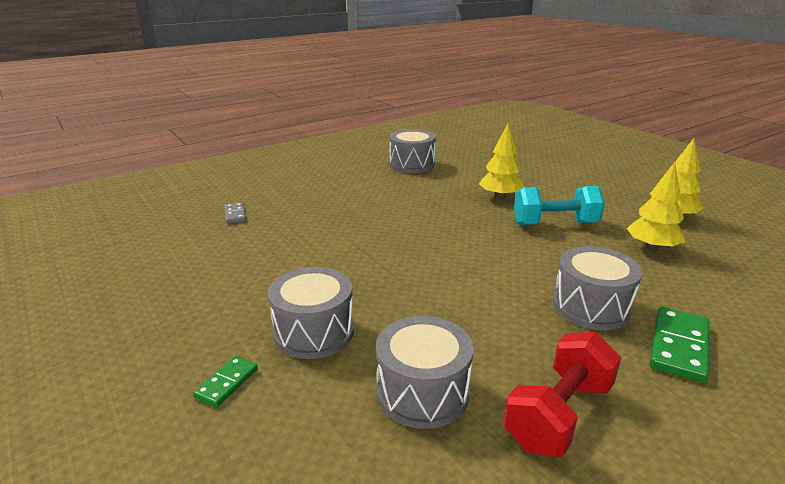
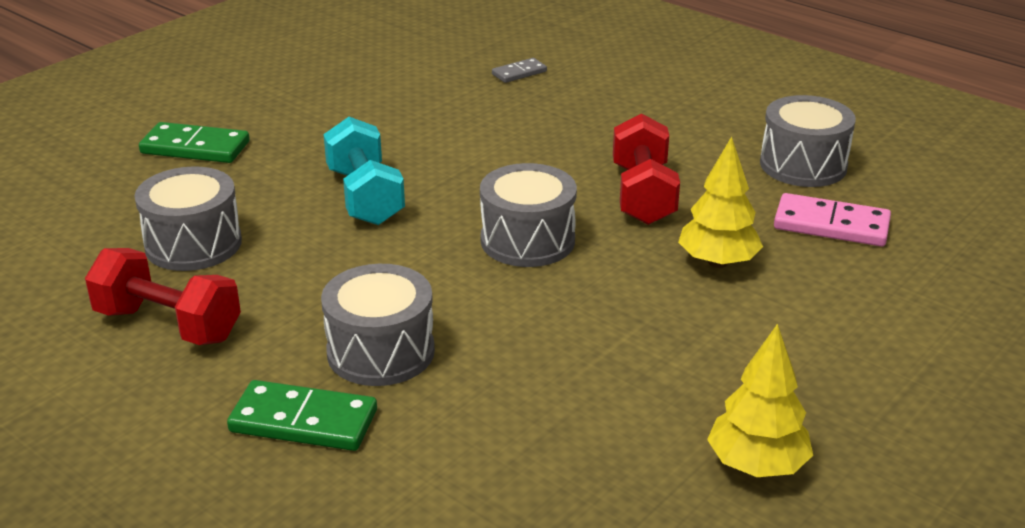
camera: 75 degrees right, 5 degrees up
(226, 383) = (195, 147): green domino -> green domino, size x1.74
(314, 332) = (279, 172): grey drum -> grey drum (527, 240)
(423, 203) = (643, 195): none -> red dumbbell
(472, 169) = (831, 225): none -> pink domino
(555, 224) = (637, 321): turquoise dumbbell -> turquoise dumbbell (365, 197)
(652, 247) = (596, 425): yellow tree -> none

